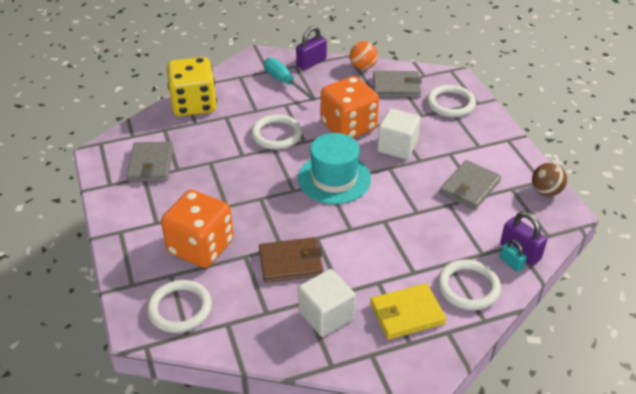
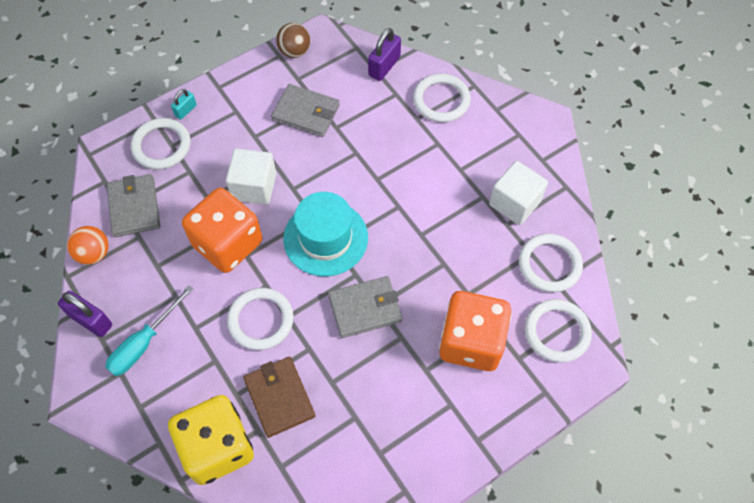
camera: 105 degrees left, 20 degrees up
(150, 164) = (354, 454): grey wallet -> grey wallet (365, 308)
(248, 323) = (549, 264): none -> white ring
(291, 262) = (462, 249): brown wallet -> brown wallet (279, 397)
(407, 314) = (488, 141): yellow wallet -> none
(511, 263) = (401, 72): turquoise padlock -> turquoise padlock (185, 110)

